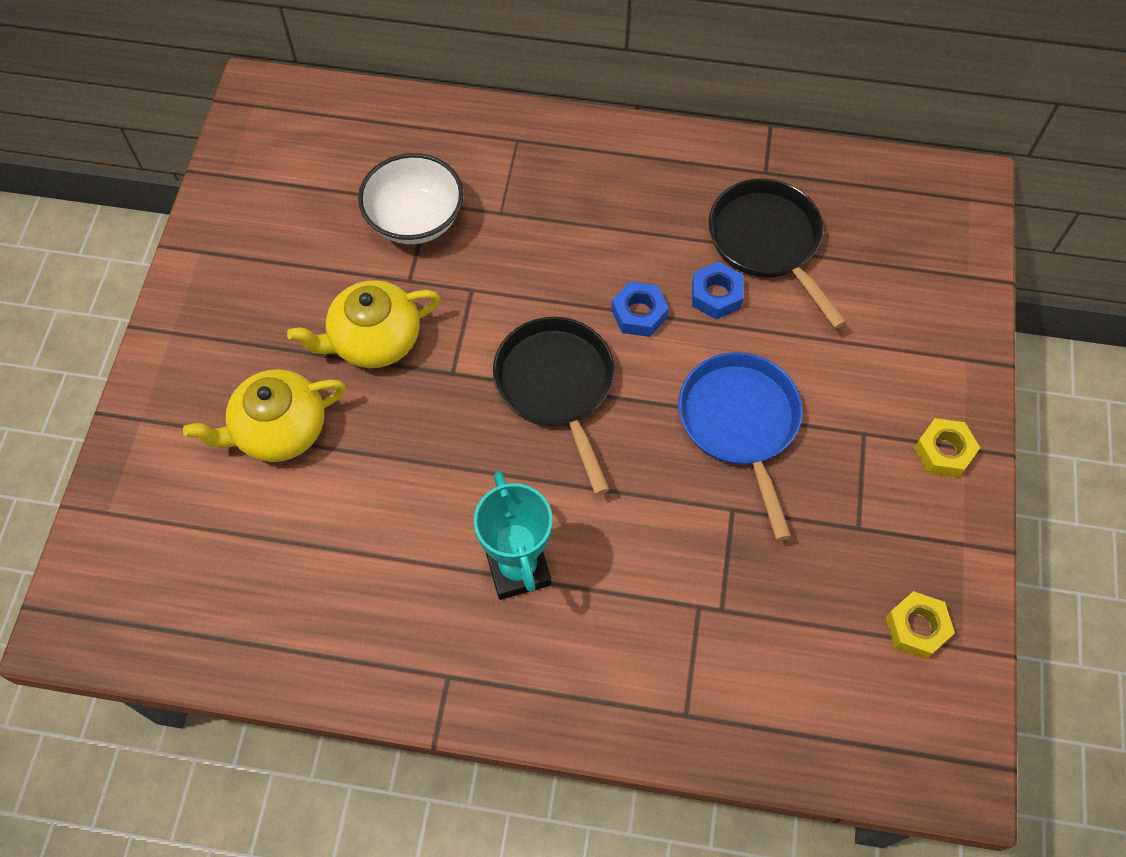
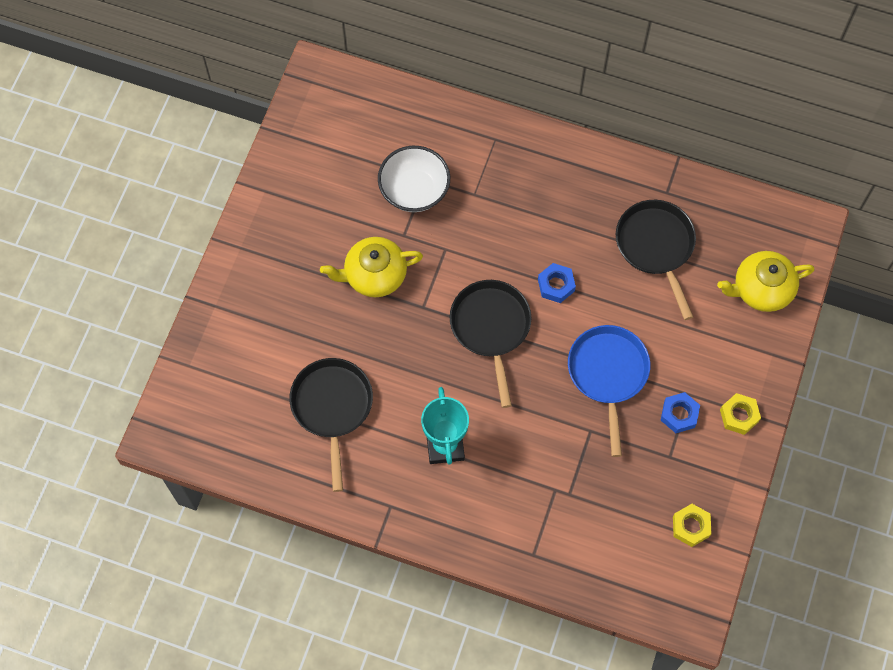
camera: 10 degrees right, 5 degrees up
(279, 430) = (304, 328): yellow teapot -> yellow teapot (761, 289)
(336, 539) = (332, 407): none -> black pan
(716, 295) = (611, 280): blue nut -> blue nut (679, 414)

